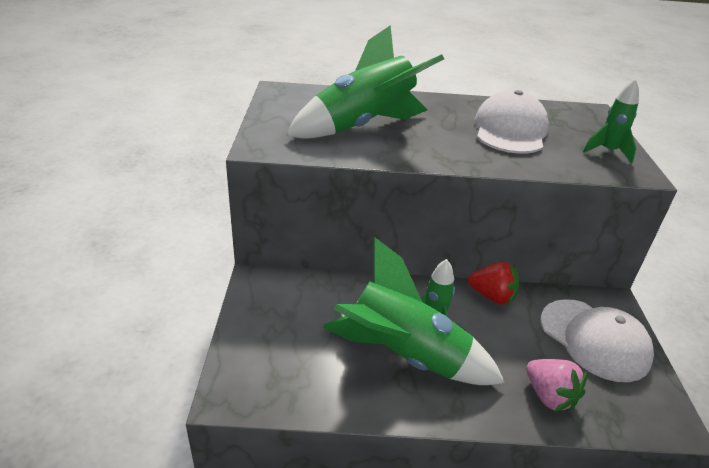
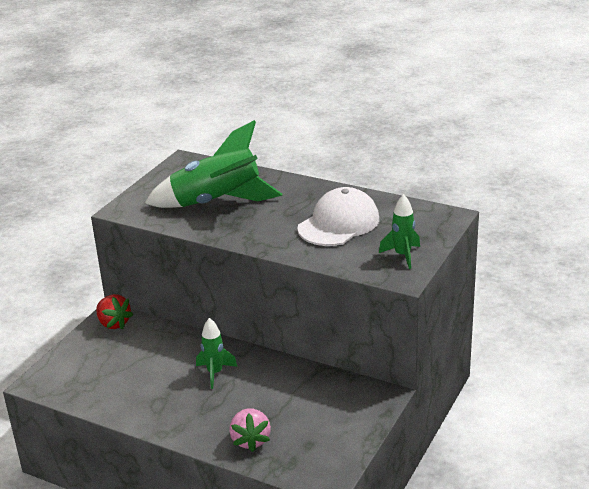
camera: 30 degrees right, 5 degrees down
(404, 356) = (171, 389): green rocket -> none
(492, 296) = (281, 367): red strawberry -> red strawberry (114, 323)
(594, 339) = (331, 416): white cap -> none

